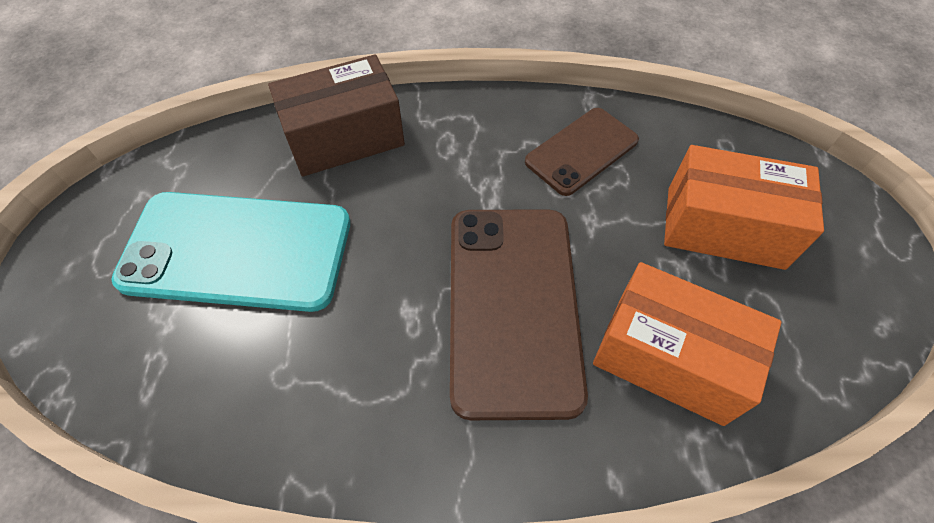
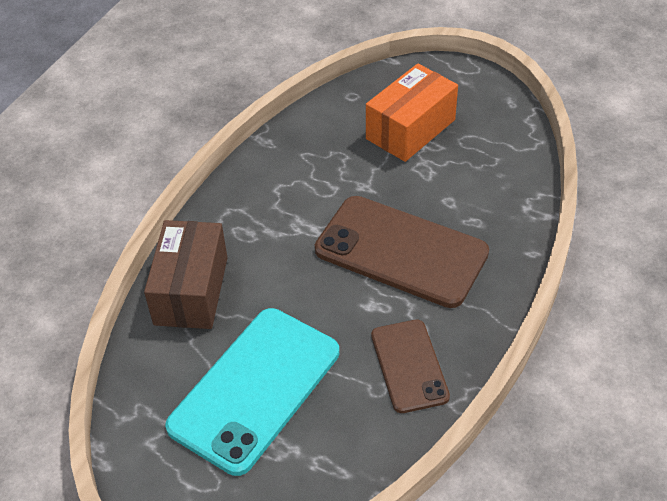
camera: 60 degrees left, 10 degrees down
(581, 151) = (305, 165): brown phone -> brown phone (409, 366)
(669, 358) = (477, 196): orange box -> none

